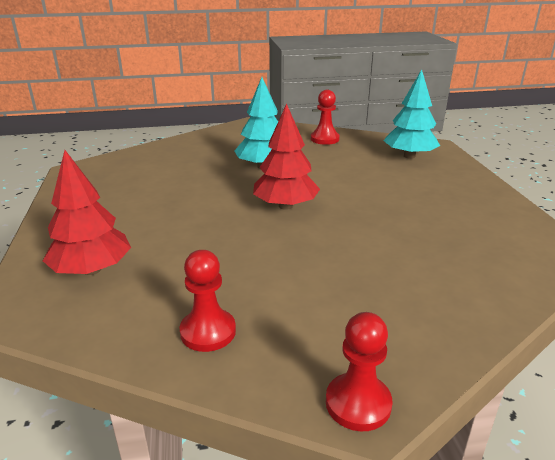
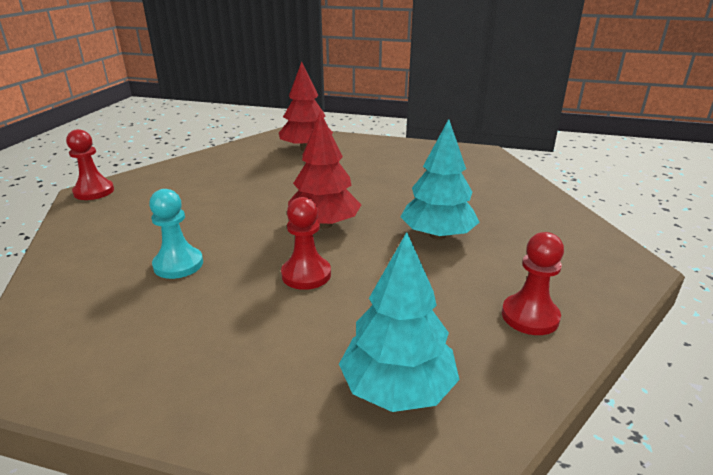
camera: 115 degrees right, 0 degrees up
(208, 332) = (203, 169): red pawn -> red pawn (306, 274)
(408, 245) = (178, 264): none -> turquoise pawn

